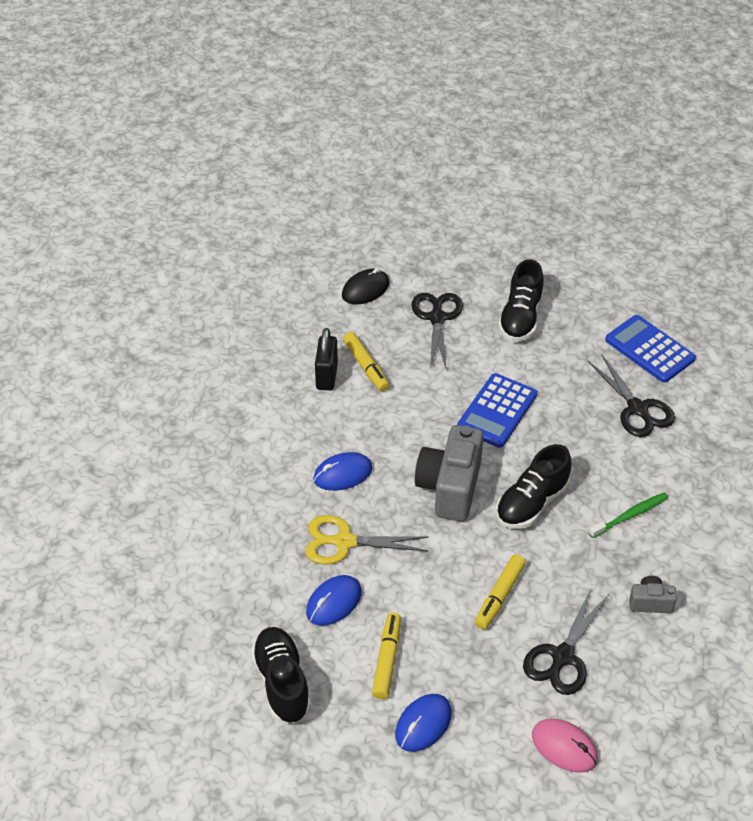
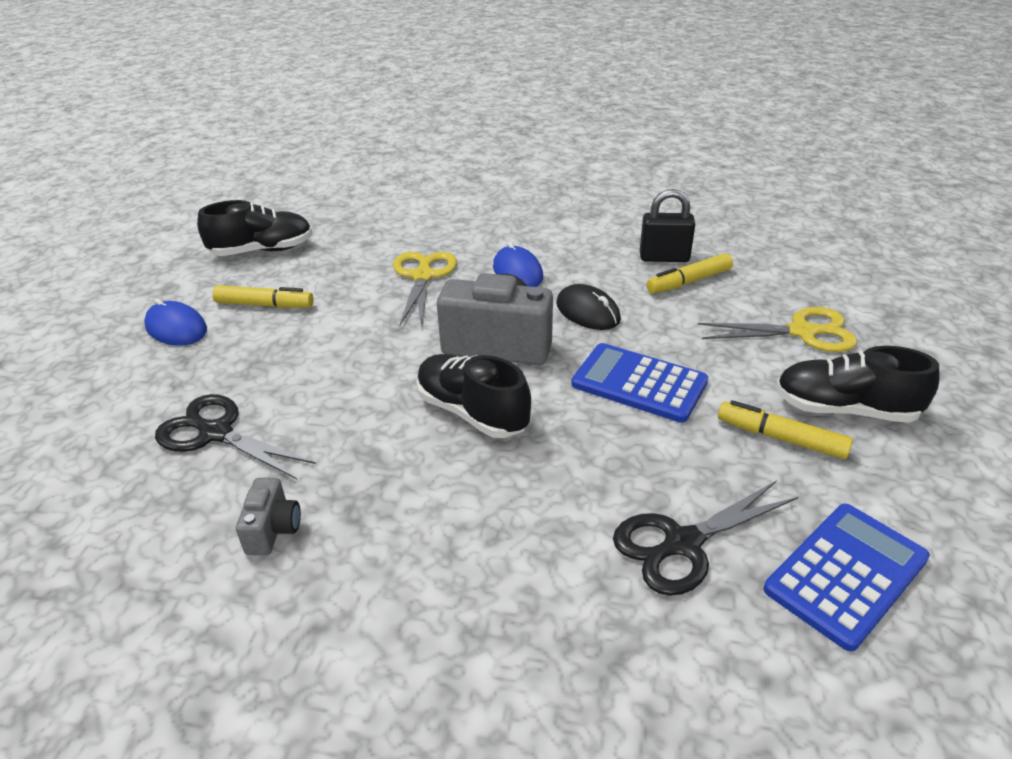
camera: 90 degrees right, 10 degrees down
(334, 602) = (346, 273): blue mouse -> none
(365, 289) = (826, 278): black mouse -> black mouse (587, 312)
(437, 318) = (802, 332): black scissors -> yellow scissors
(499, 596) = (324, 382): yellow marker -> yellow marker (780, 438)
(564, 747) = (88, 430): pink mouse -> none
(630, 515) = (444, 517): green toothbrush -> none

